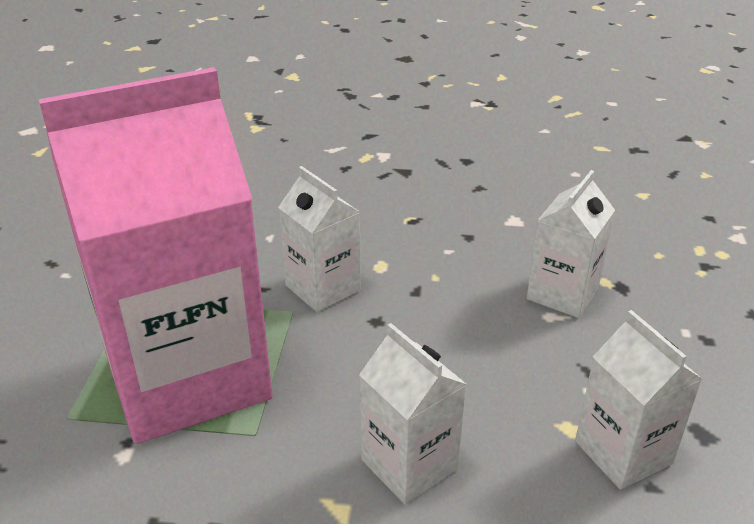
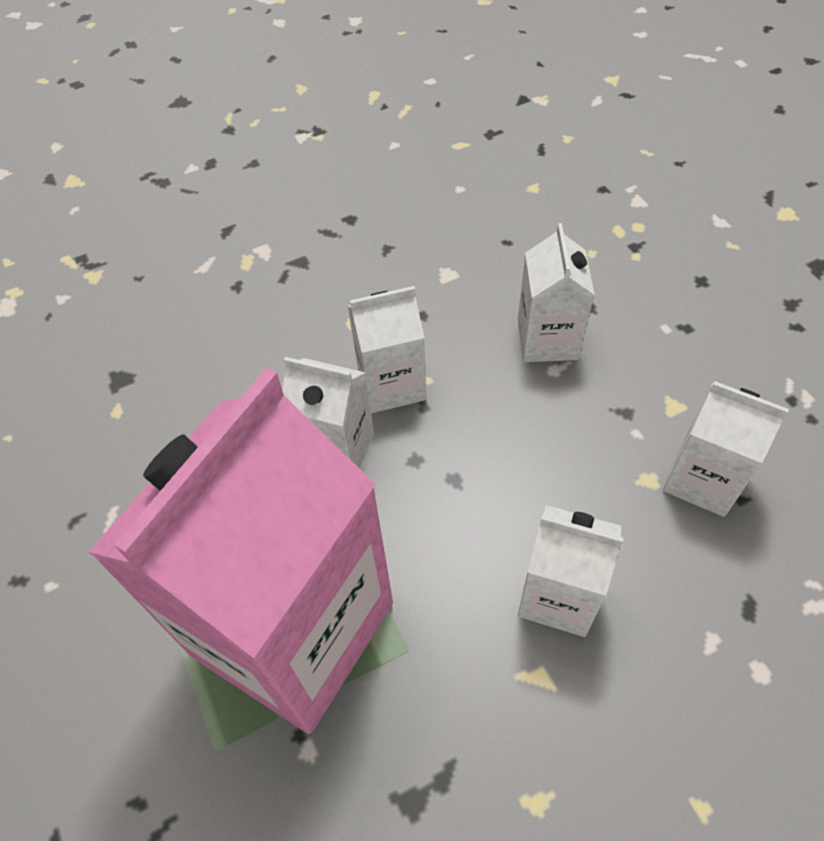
camera: 30 degrees left, 20 degrees up
(403, 268) = (391, 384): none -> white carton

